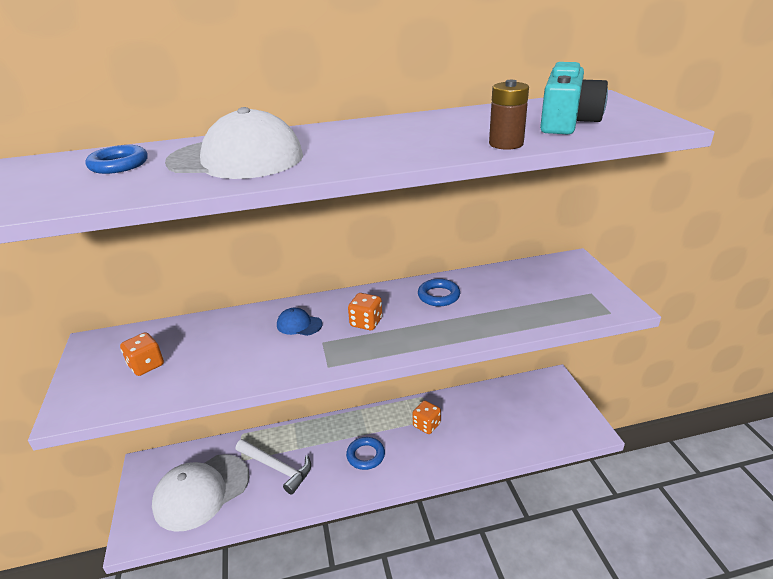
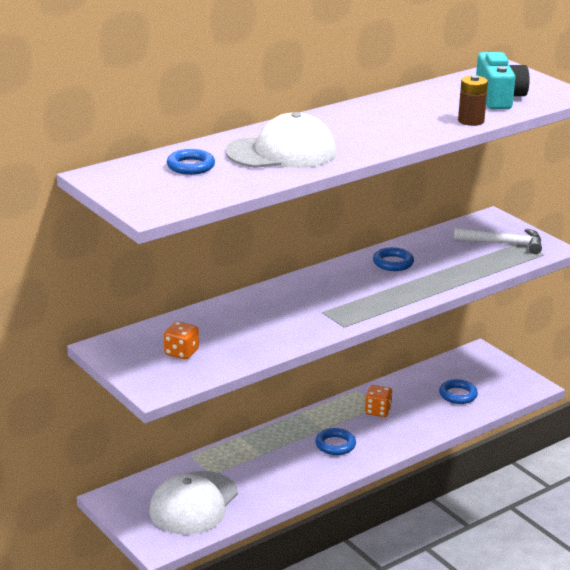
camera: 25 degrees left, 5 degrees down
(277, 467) = (254, 471): white hammer -> white hammer (503, 243)
(299, 324) = (287, 303): blue cap -> none
(366, 322) = (347, 292): orange dice -> none
(511, 424) = (458, 395): none -> blue ring

